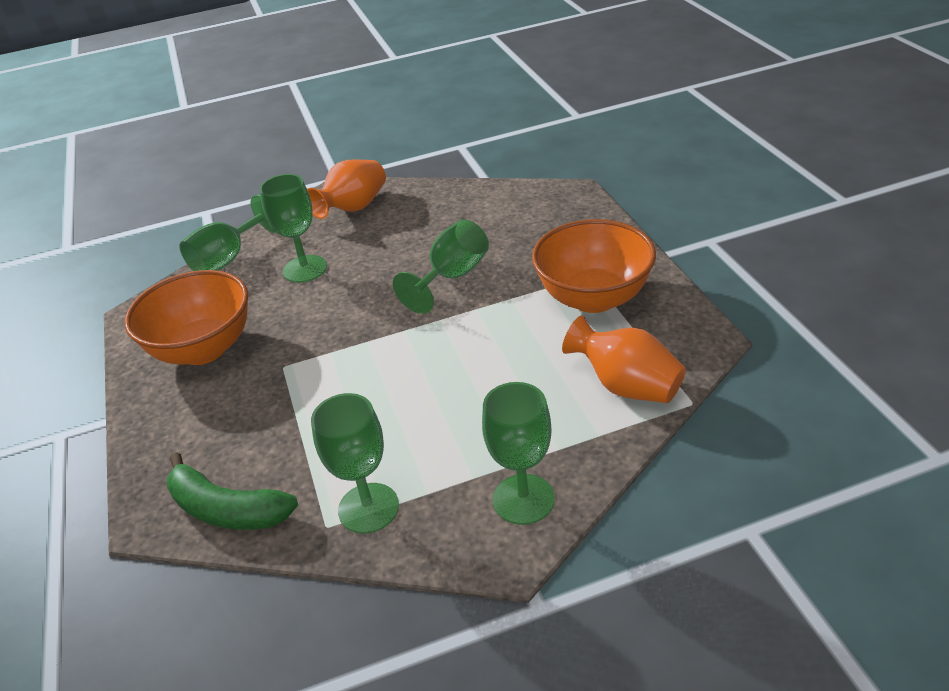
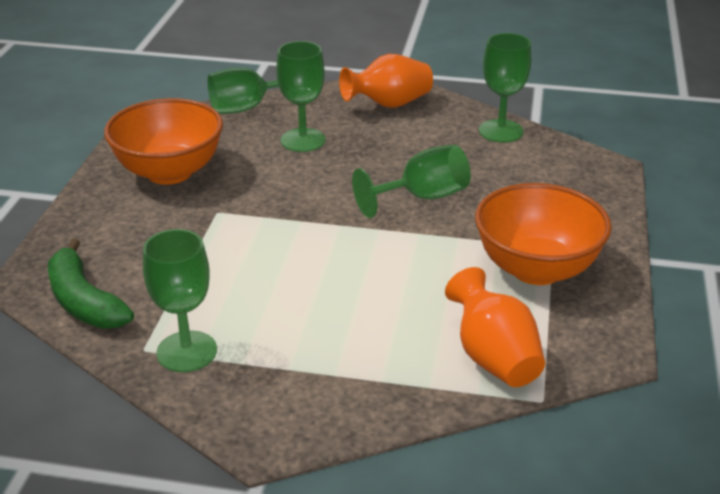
camera: 25 degrees right, 5 degrees down
(523, 499) = (315, 406): green goblet -> green goblet (500, 131)

